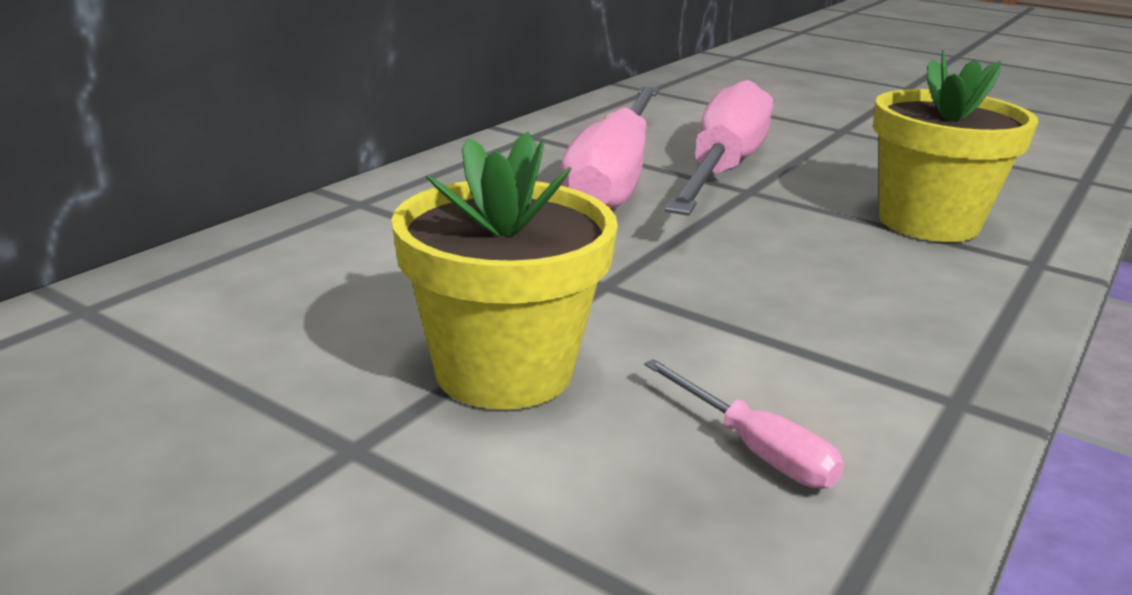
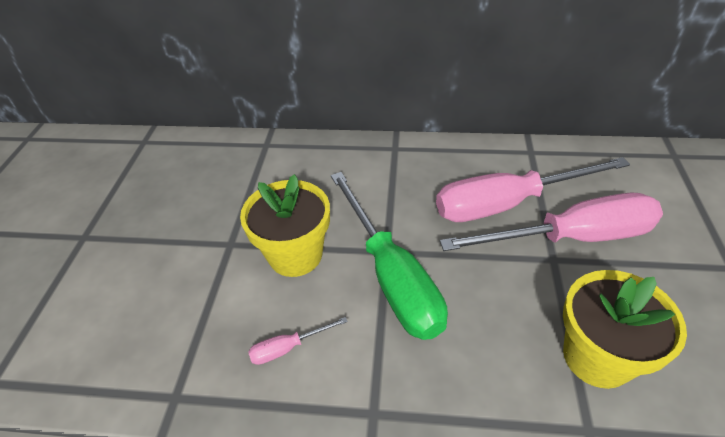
camera: 65 degrees right, 20 degrees up
(668, 297) = (391, 276): none -> green screwdriver
(754, 449) = (288, 347): pink screwdriver -> pink screwdriver turned 45 degrees clockwise

